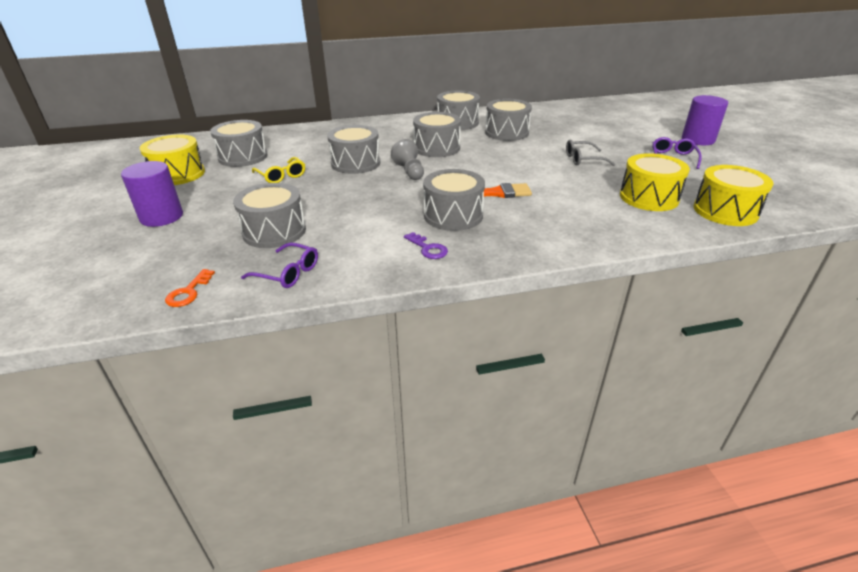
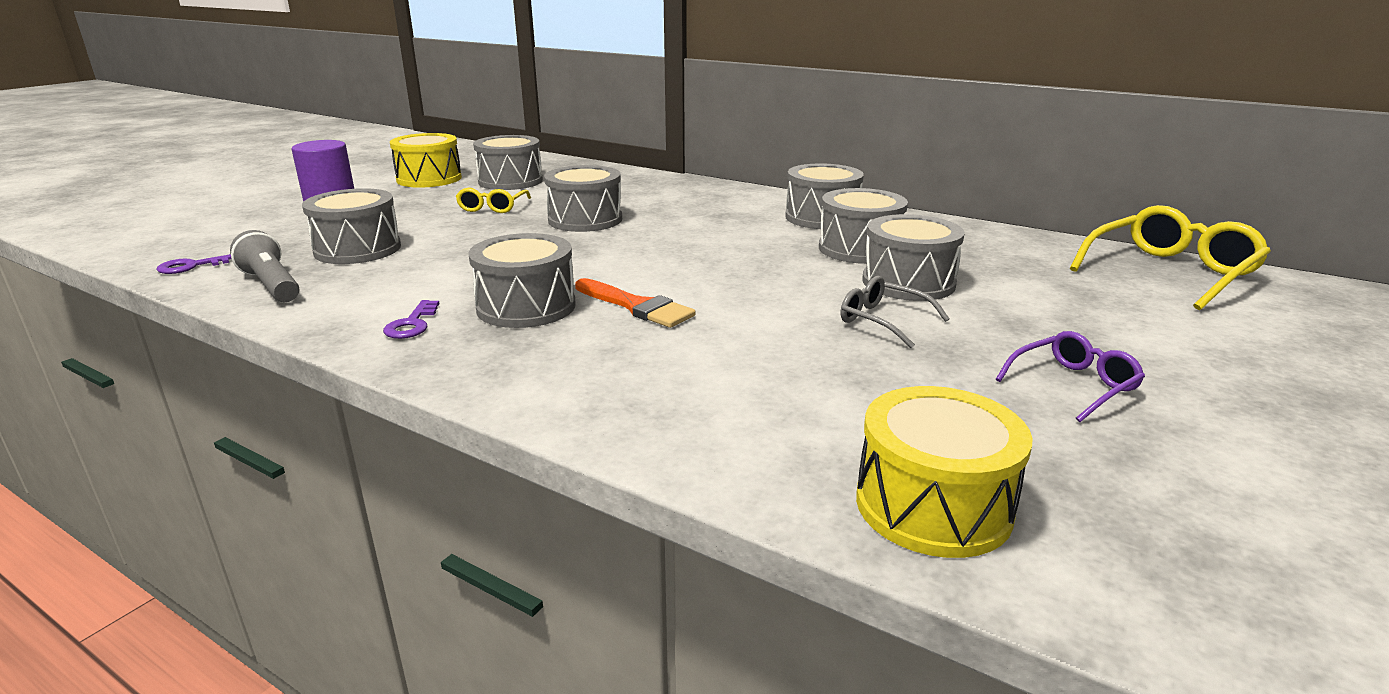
camera: 45 degrees right, 10 degrees down
(188, 292) = (192, 266): orange key -> purple key
(287, 273) = (271, 285): purple glasses -> grey flashlight
(409, 171) = (613, 247): grey pawn -> none
(437, 148) = (714, 235): grey drum -> grey drum (908, 282)
(611, 106) = (1169, 272): none -> yellow glasses
(648, 197) = (841, 413): yellow drum -> none
(698, 140) = (1233, 383): purple cylinder -> none

